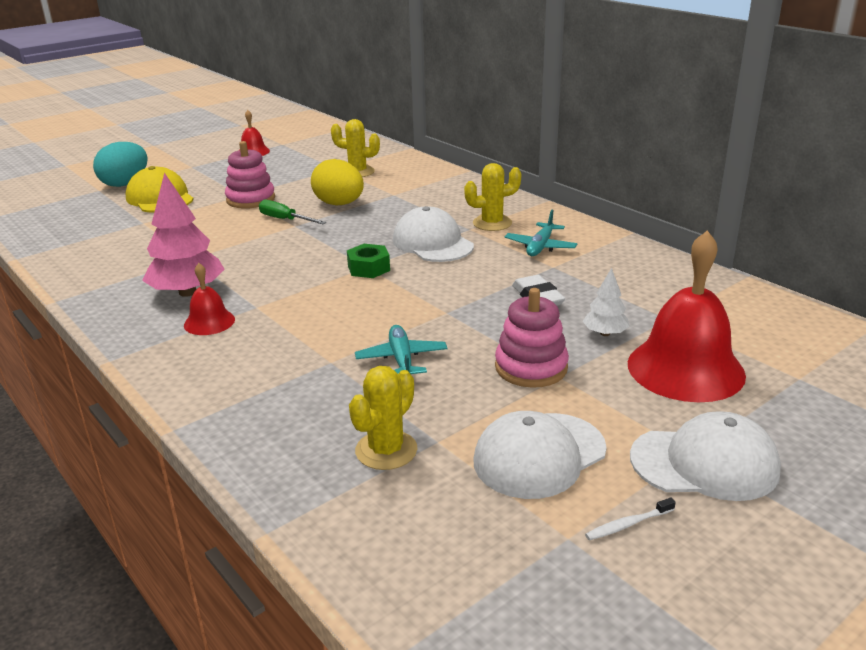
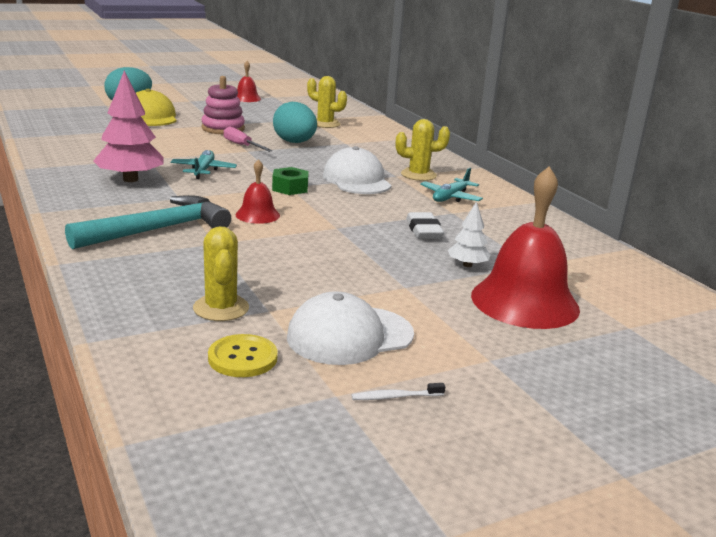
camera: 10 degrees right, 5 degrees down
(209, 322) = (134, 201): red bell -> red bell (257, 215)
(258, 357) = (158, 230): none -> turquoise hammer
(285, 220) = (242, 146): green screwdriver -> pink screwdriver
(339, 204) = (294, 142): yellow egg -> turquoise egg
(386, 450) = (221, 308): yellow cactus -> yellow cactus turned 60 degrees counterclockwise
(401, 359) = (276, 252): turquoise plane -> turquoise plane (203, 170)
(446, 513) = (242, 358): none -> yellow button
(531, 367) = (384, 276): pink stacking toy -> none
(704, 463) = (495, 369): white cap -> none

